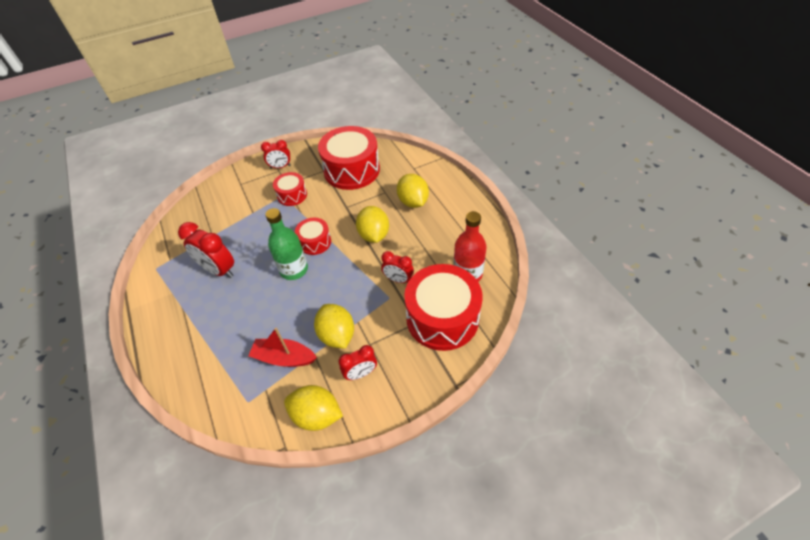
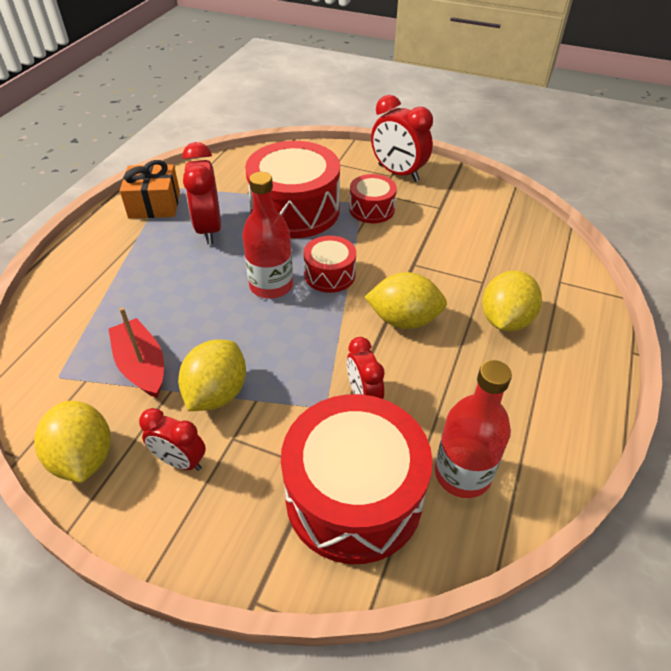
camera: 45 degrees right, 5 degrees down
(164, 283) = (154, 204): none -> orange gift
(280, 167) = (398, 173): red clock -> red clock, size x1.61
(294, 270) = (271, 285): green bottle -> red bottle
(351, 170) = (474, 229): red drum -> red drum (295, 210)
(374, 235) = (404, 320): yellow lemon -> yellow lemon turned 60 degrees clockwise

